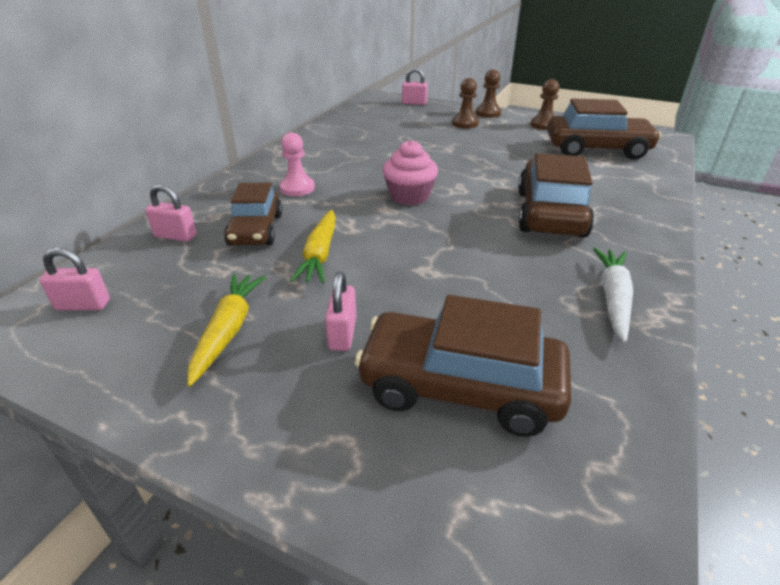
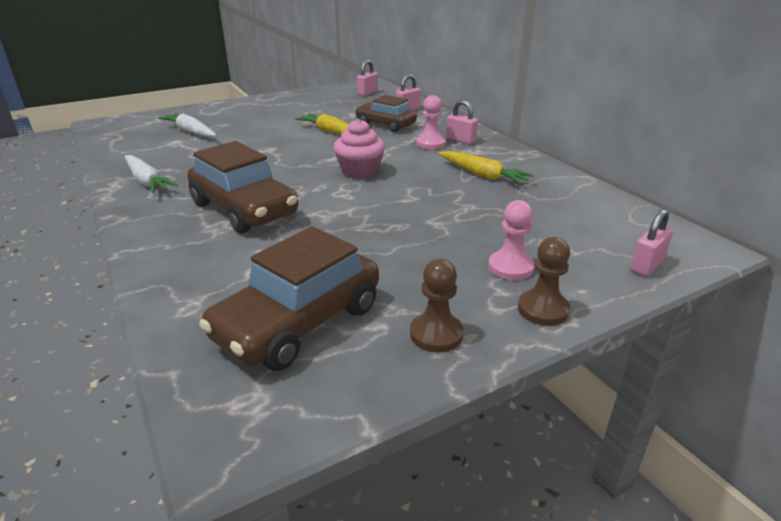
camera: 125 degrees right, 5 degrees down
(228, 330) = (303, 108): yellow carrot -> yellow carrot (482, 175)
(342, 333) = (261, 123): pink padlock -> pink padlock (461, 140)
(460, 387) = (190, 132): brown car -> white carrot
(465, 123) = (510, 267): brown pawn -> pink pawn

